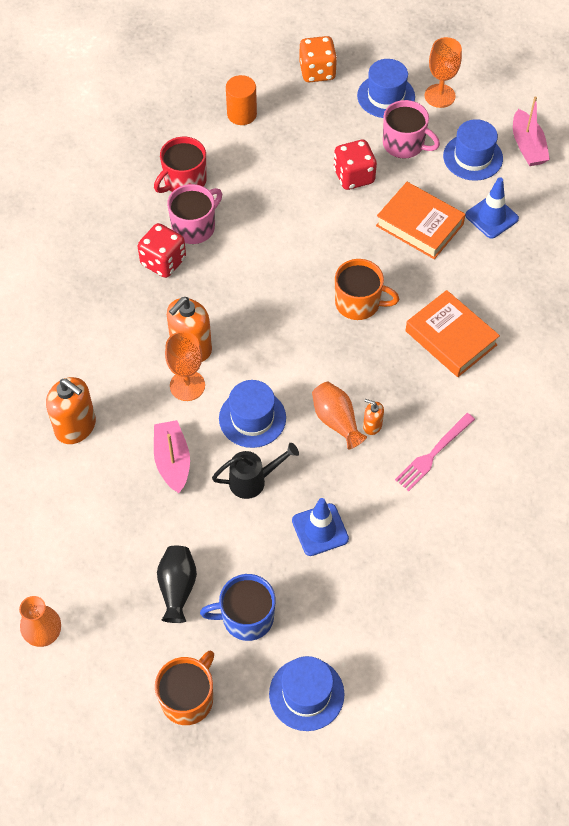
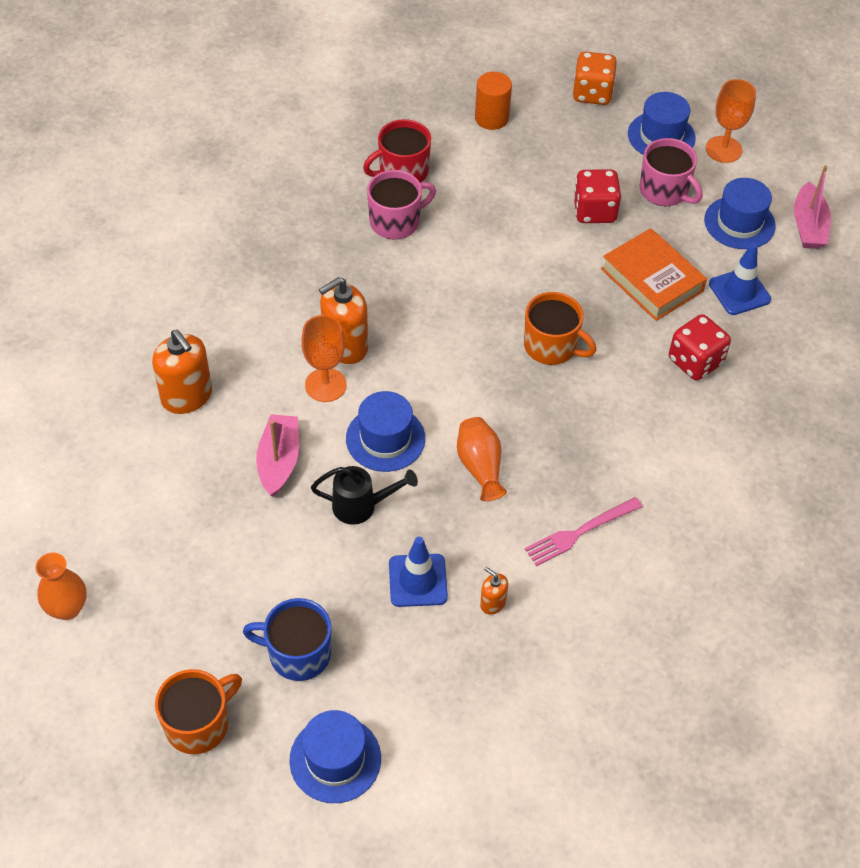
camera: 15 degrees right, 5 degrees down
(163, 262) = (348, 249): red dice -> red dice (695, 361)
(177, 588) = (233, 599): black vase -> none
(372, 425) = (519, 482): orange soap dispenser -> orange soap dispenser (492, 603)
(451, 338) = (645, 410): orange book -> none

